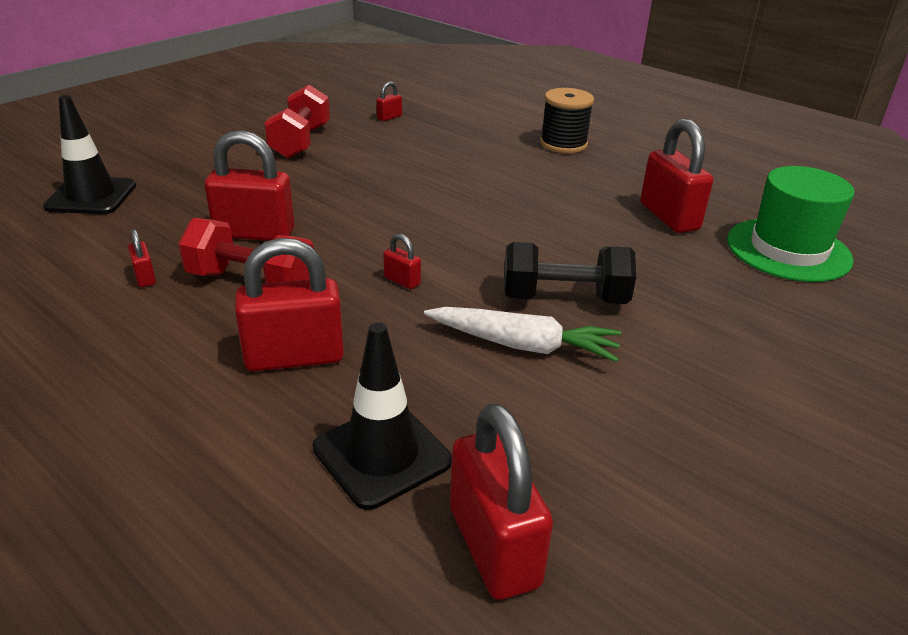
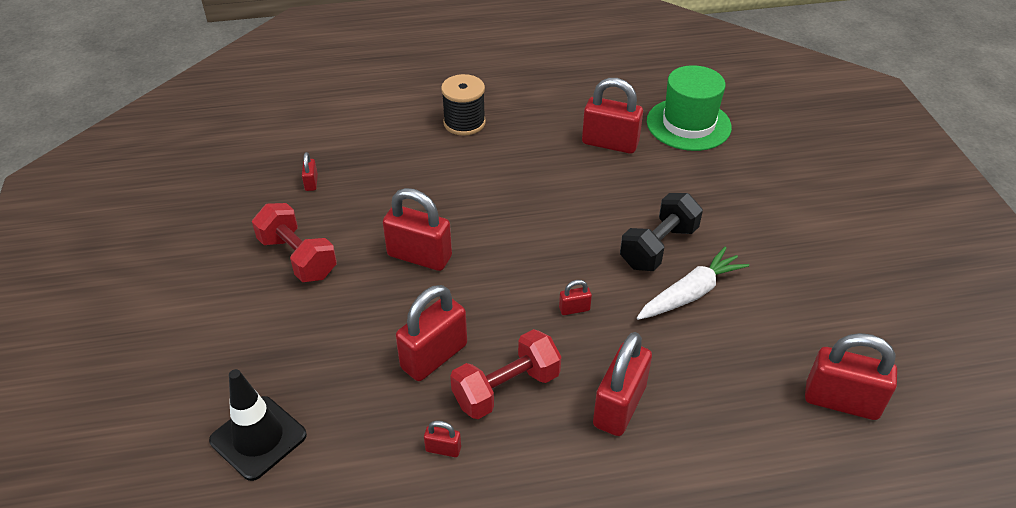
camera: 50 degrees left, 10 degrees up
(368, 184) = (419, 256): none -> red padlock
(382, 454) = (744, 410): black traffic cone -> none

